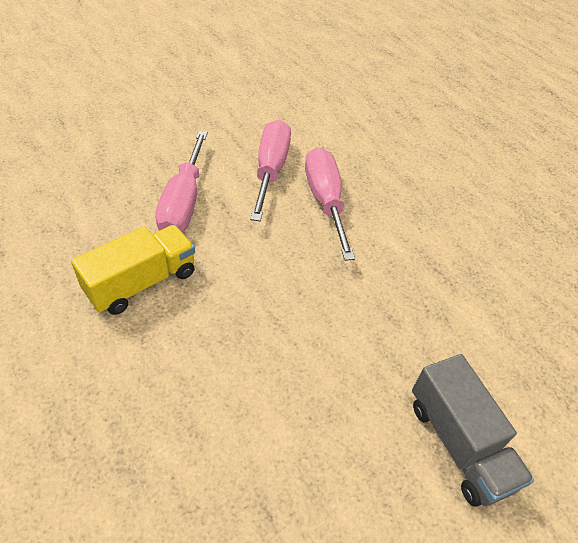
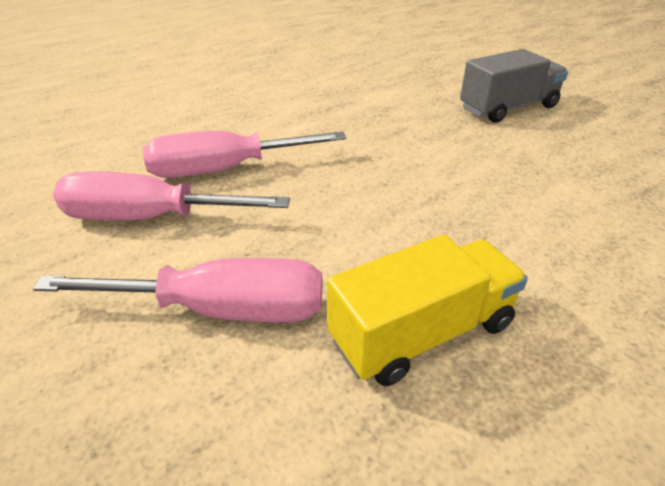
camera: 90 degrees left, 10 degrees down
(141, 282) = (422, 332): yellow truck -> yellow truck turned 105 degrees clockwise

